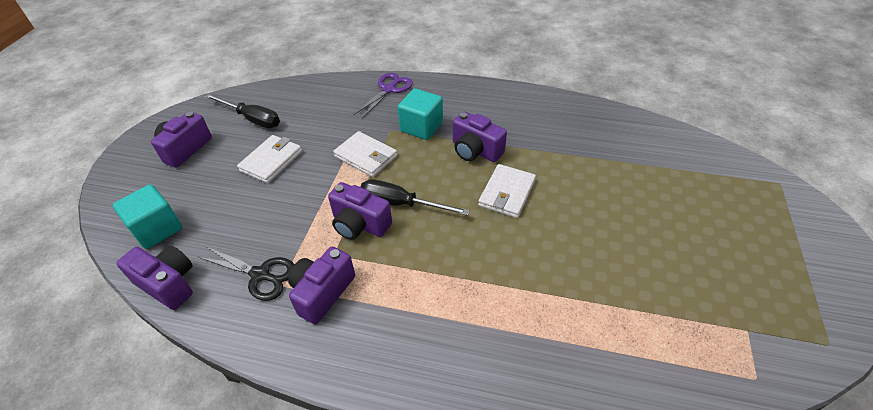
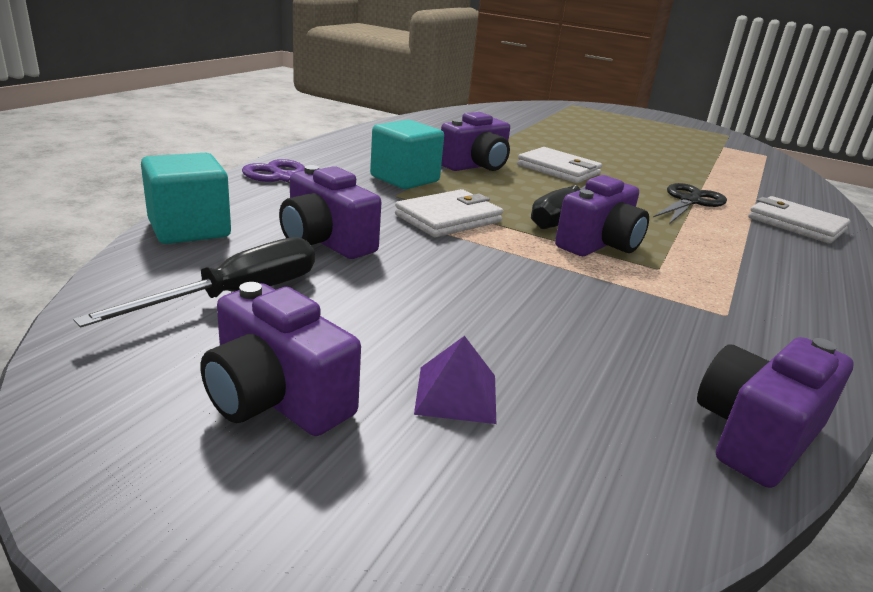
camera: 80 degrees left, 20 degrees down
(157, 229) = (587, 453): turquoise cube -> turquoise cube (189, 229)
(191, 189) = (456, 394): none -> purple pyramid
(260, 275) = (709, 329): black scissors -> black scissors (690, 201)
(271, 161) = (410, 290): white wallet -> white wallet (795, 224)
(322, 292) = (733, 285): purple camera -> purple camera (326, 242)

